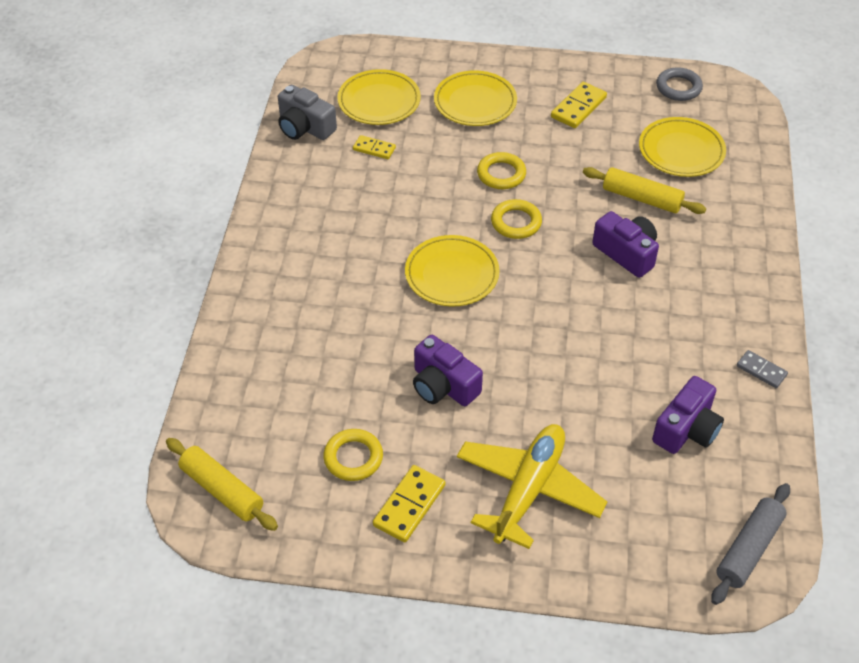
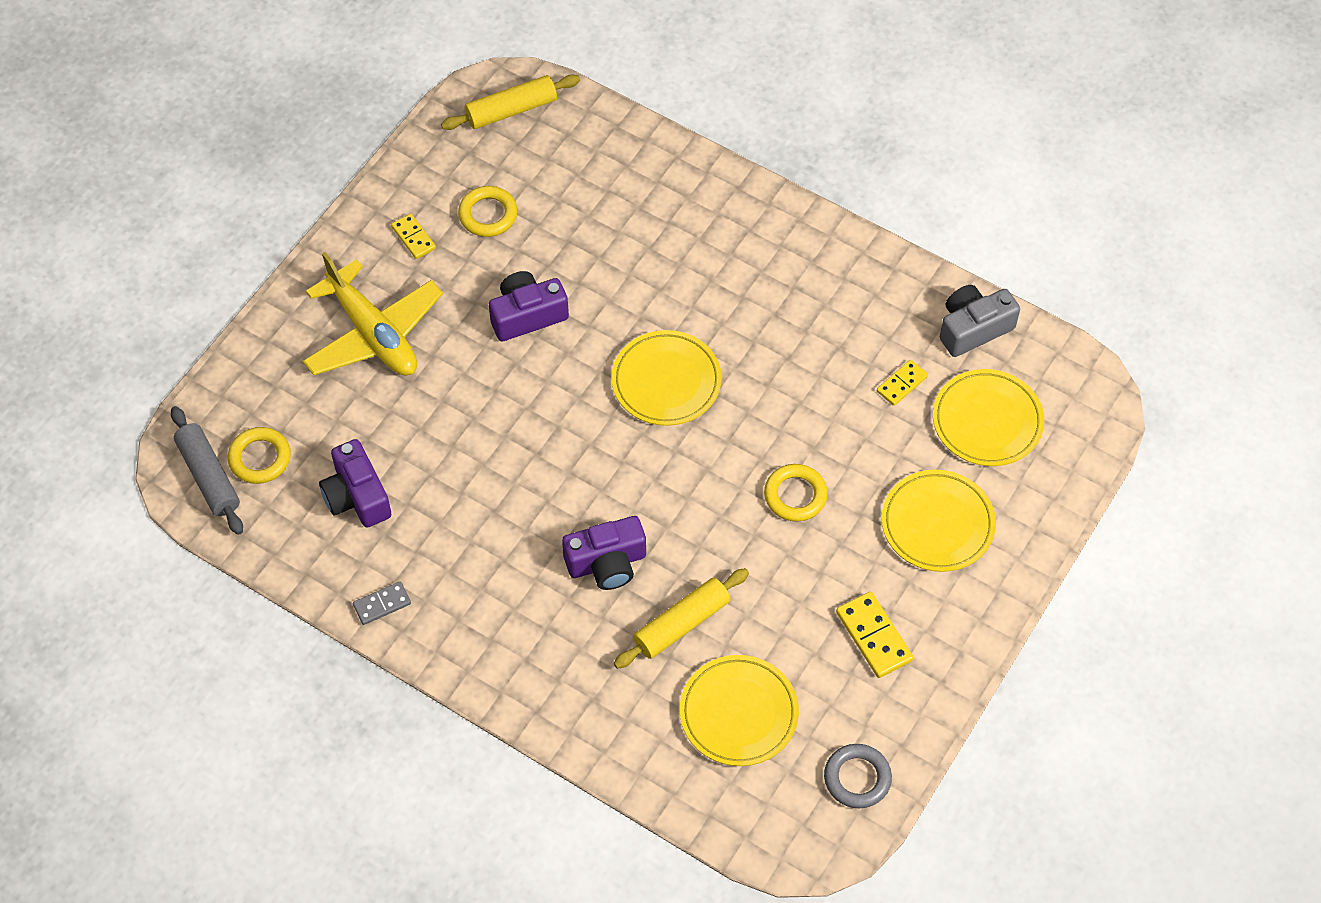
camera: 115 degrees right, 10 degrees up
(409, 505) = (413, 237): yellow domino -> yellow domino, size x0.63
(516, 222) = (710, 475): yellow ring -> yellow ring (260, 458)

